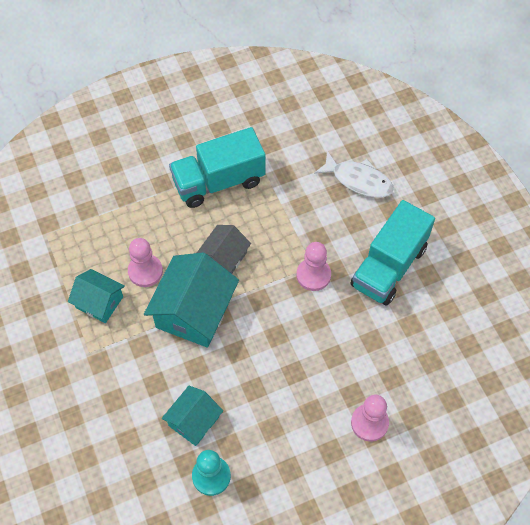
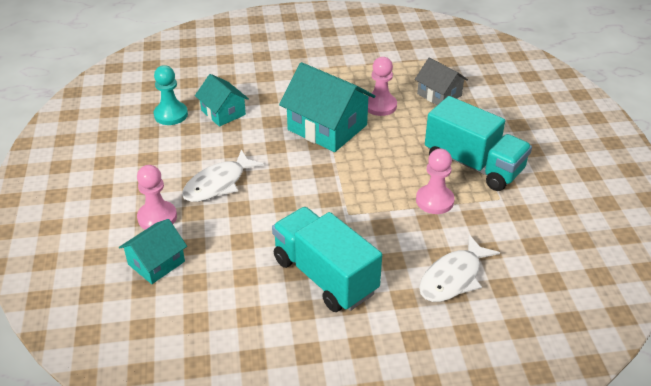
camera: 105 degrees right, 20 degrees down
(99, 302) = (358, 78): turquoise house -> turquoise house (156, 263)
(218, 181) = (473, 165): turquoise truck -> turquoise truck turned 135 degrees clockwise
(224, 258) = (379, 154): grey house -> grey house (439, 95)
(307, 385) = (218, 184): none -> white fish
(313, 275) = (336, 212): pink pawn -> pink pawn (434, 201)

